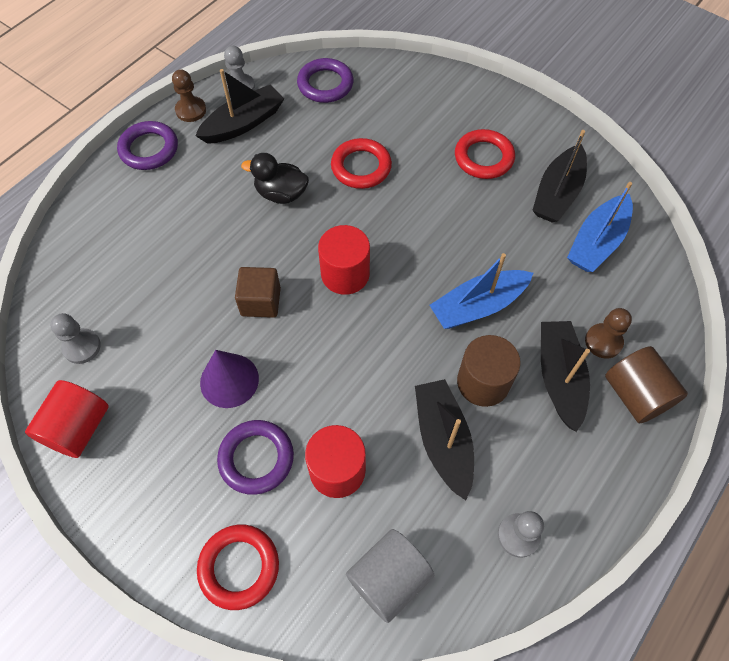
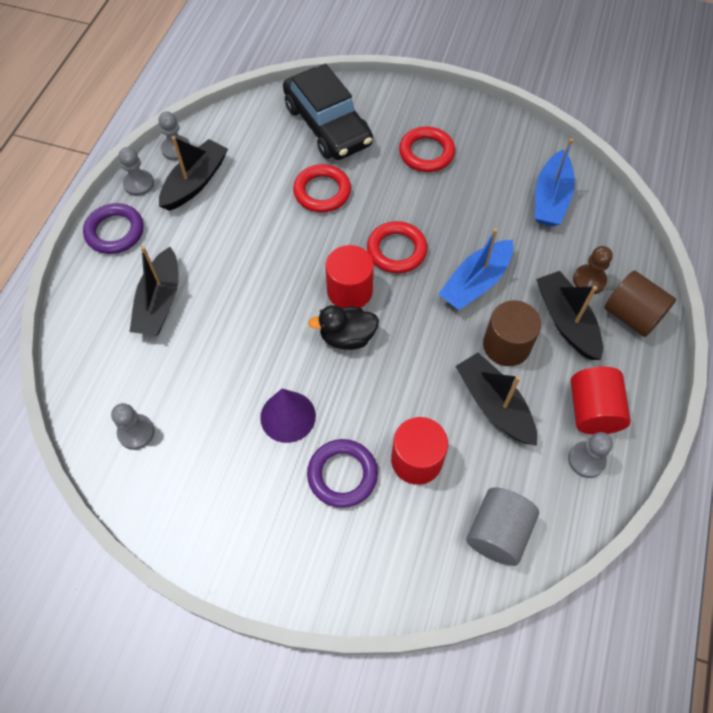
camera: 20 degrees left, 0 degrees up
(78, 428) = (167, 505): red cylinder -> red cylinder (592, 410)
(191, 110) = (139, 184): brown pawn -> grey pawn
(239, 567) = (368, 570): red ring -> red ring (396, 250)
(260, 301) = (285, 338): brown cube -> none
(281, 194) = (260, 237): black duck -> black duck (347, 337)
(325, 84) = (256, 125): purple ring -> none
(395, 103) = (327, 125): none -> black car
(557, 193) = (501, 166): black boat -> black boat (160, 302)

